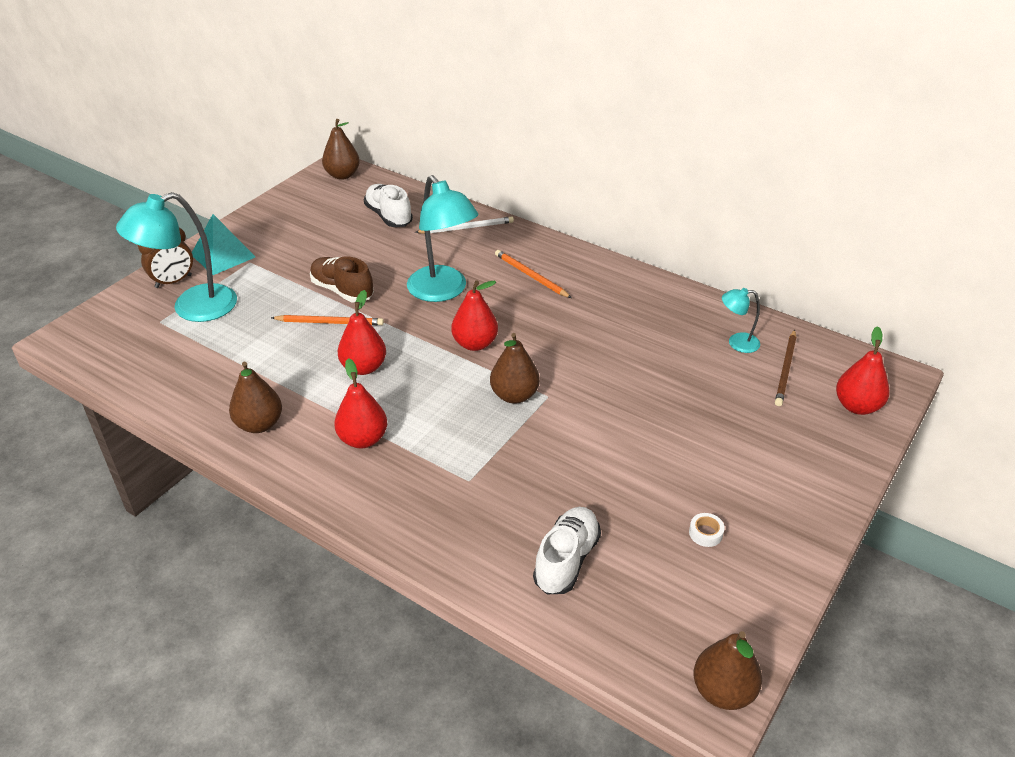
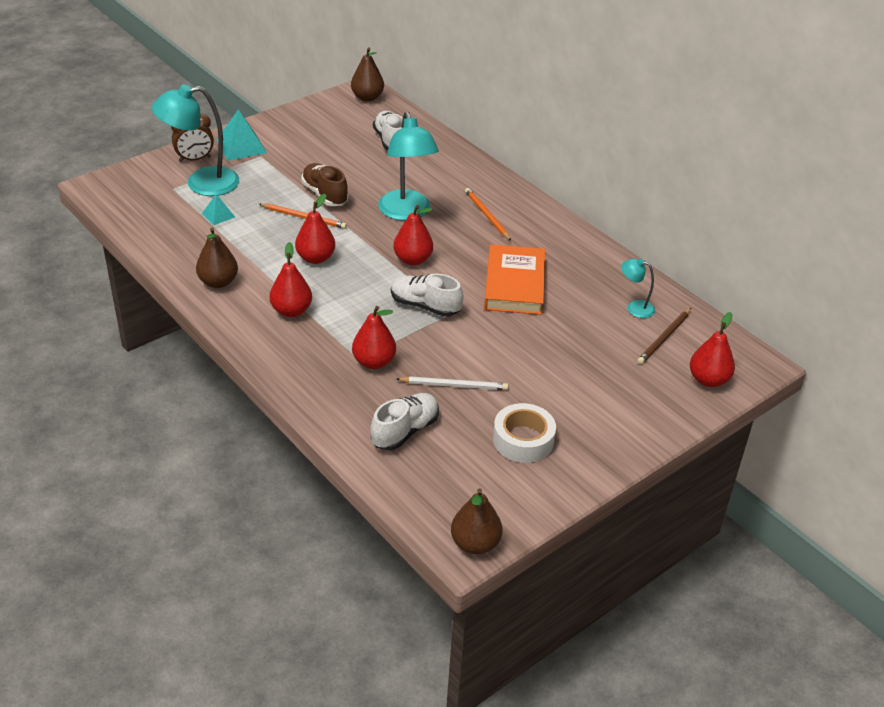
camera: 15 degrees right, 0 degrees up
(227, 341) = (218, 215): none -> turquoise pyramid
(467, 228) = (452, 164): white pencil -> white pencil (454, 385)
(488, 480) = (374, 362): none -> red pear
(514, 395) = (425, 306): brown pear -> white shoe
(599, 346) = (514, 284): none -> orange book
(705, 533) = (523, 440): white tape -> white tape, size x2.23

